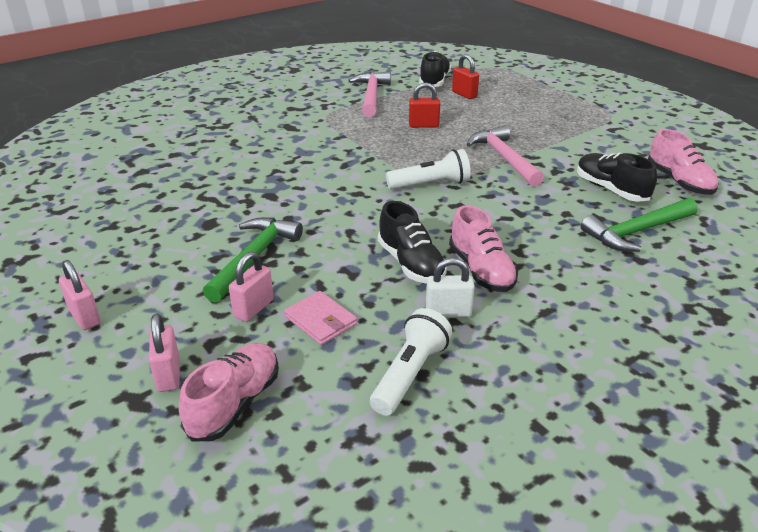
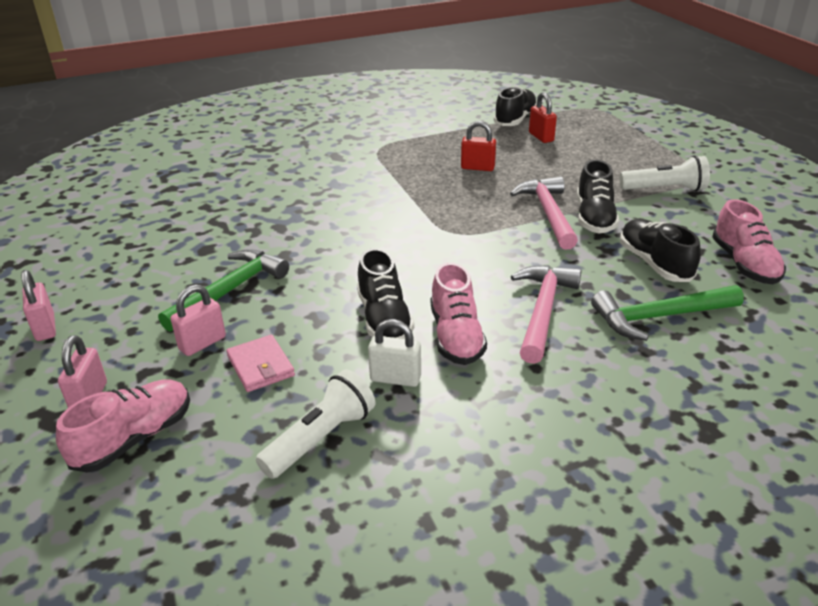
camera: 15 degrees right, 0 degrees up
(371, 96) = (438, 130): pink hammer -> pink hammer (542, 311)
(431, 184) = (451, 234): white flashlight -> white flashlight (665, 189)
(544, 158) = (594, 218): none -> black shoe

